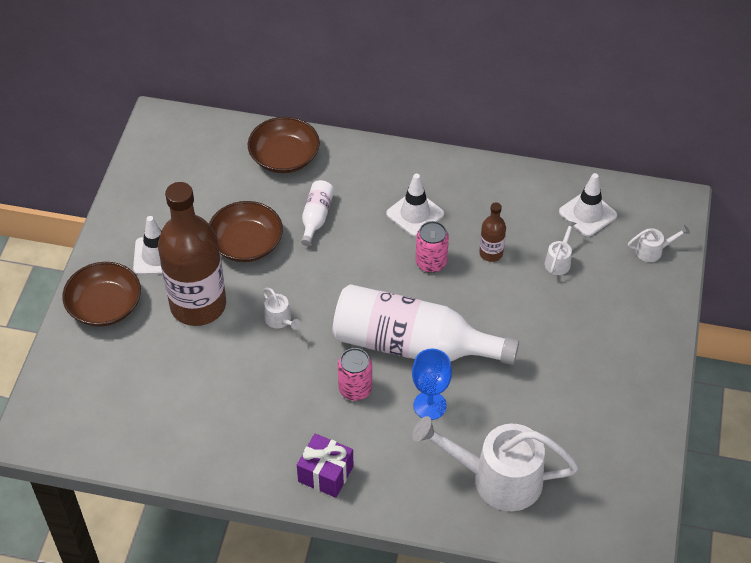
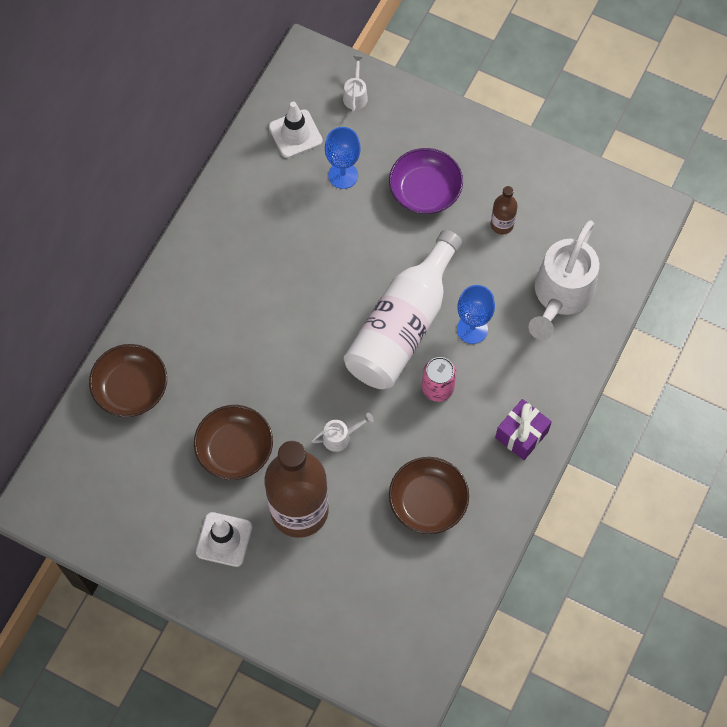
camera: 75 degrees left, 15 degrees up
(105, 306) = (273, 602): brown bowl -> brown bowl (428, 501)
(316, 217) = (222, 375): white bottle -> none
(415, 214) = (247, 283): white traffic cone -> none
(431, 262) = (311, 285): pink can -> none
(491, 253) = (316, 230): brown bottle -> brown bottle (502, 224)
(559, 261) = (343, 175): white watering can -> blue goblet
(571, 332) = (425, 190): none -> purple bowl

